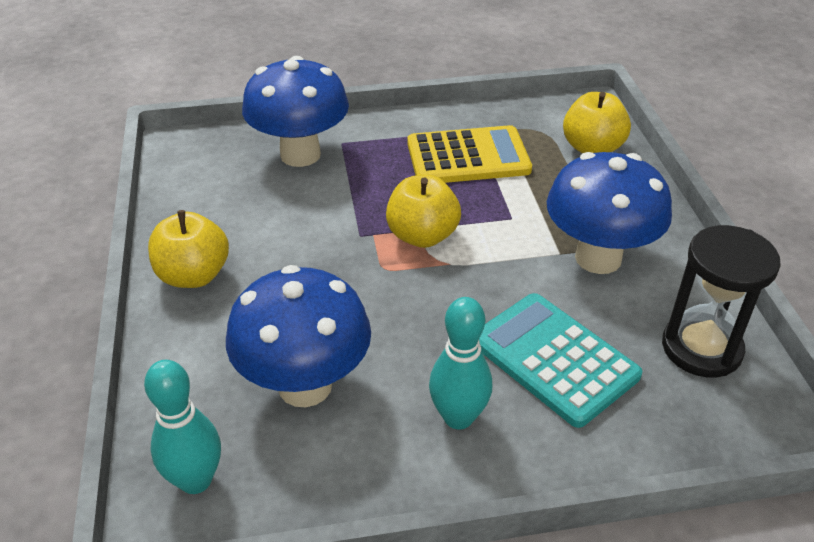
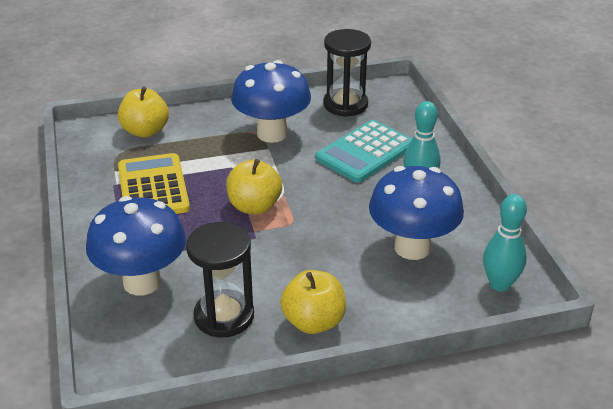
camera: 95 degrees left, 5 degrees down
(229, 209) = (224, 316): none -> black hourglass

